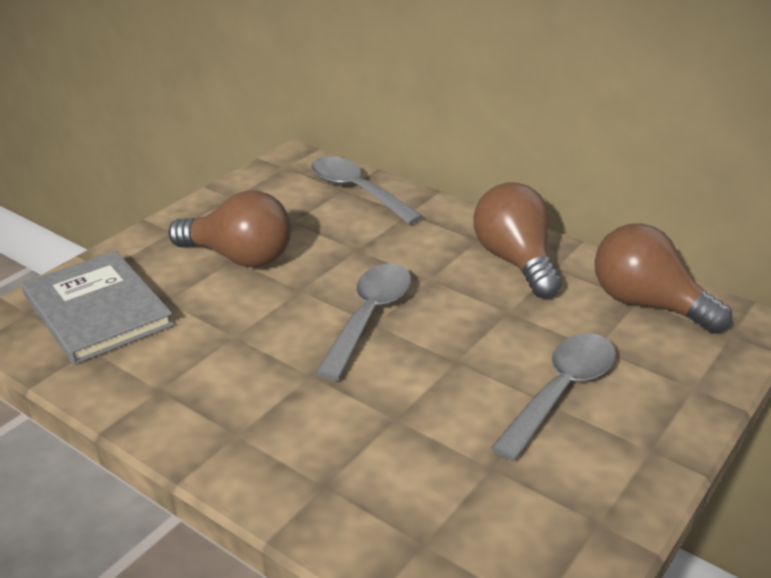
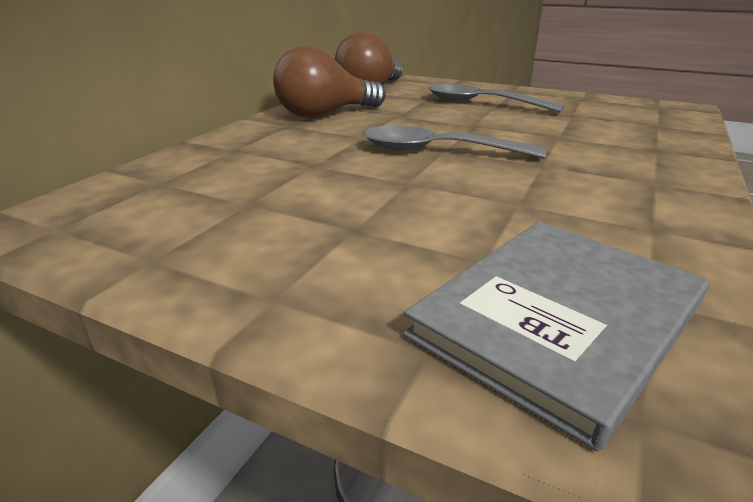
camera: 100 degrees left, 5 degrees down
(239, 257) = (349, 224): brown light bulb -> none
(357, 191) = (171, 174): grey spoon -> none

